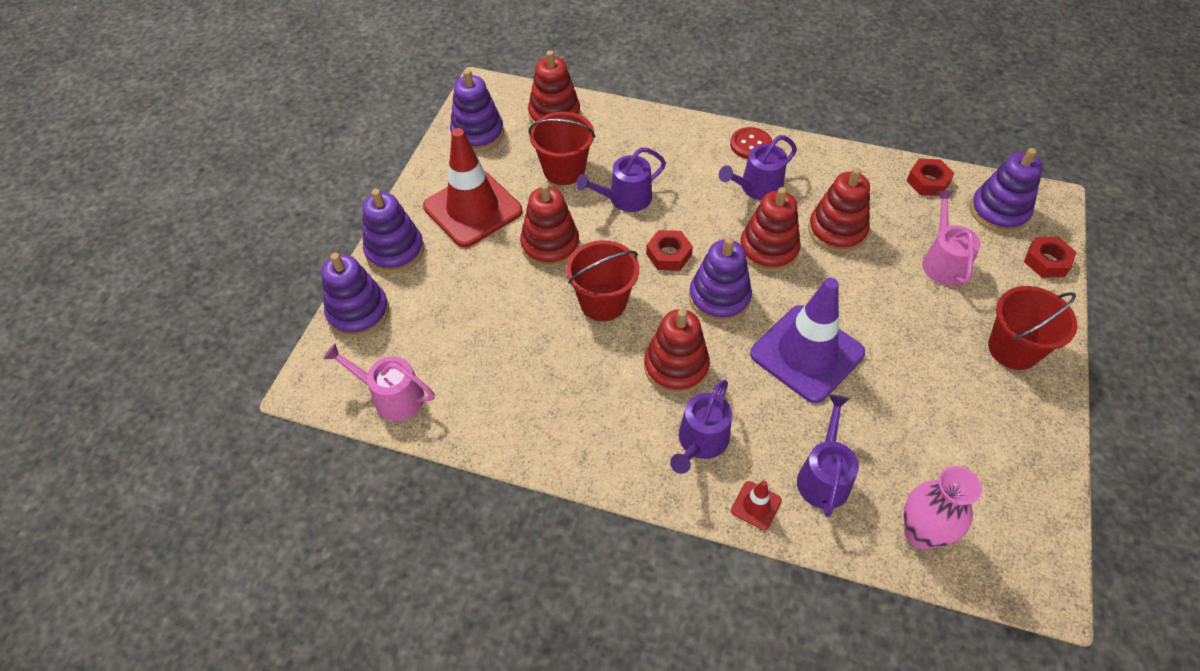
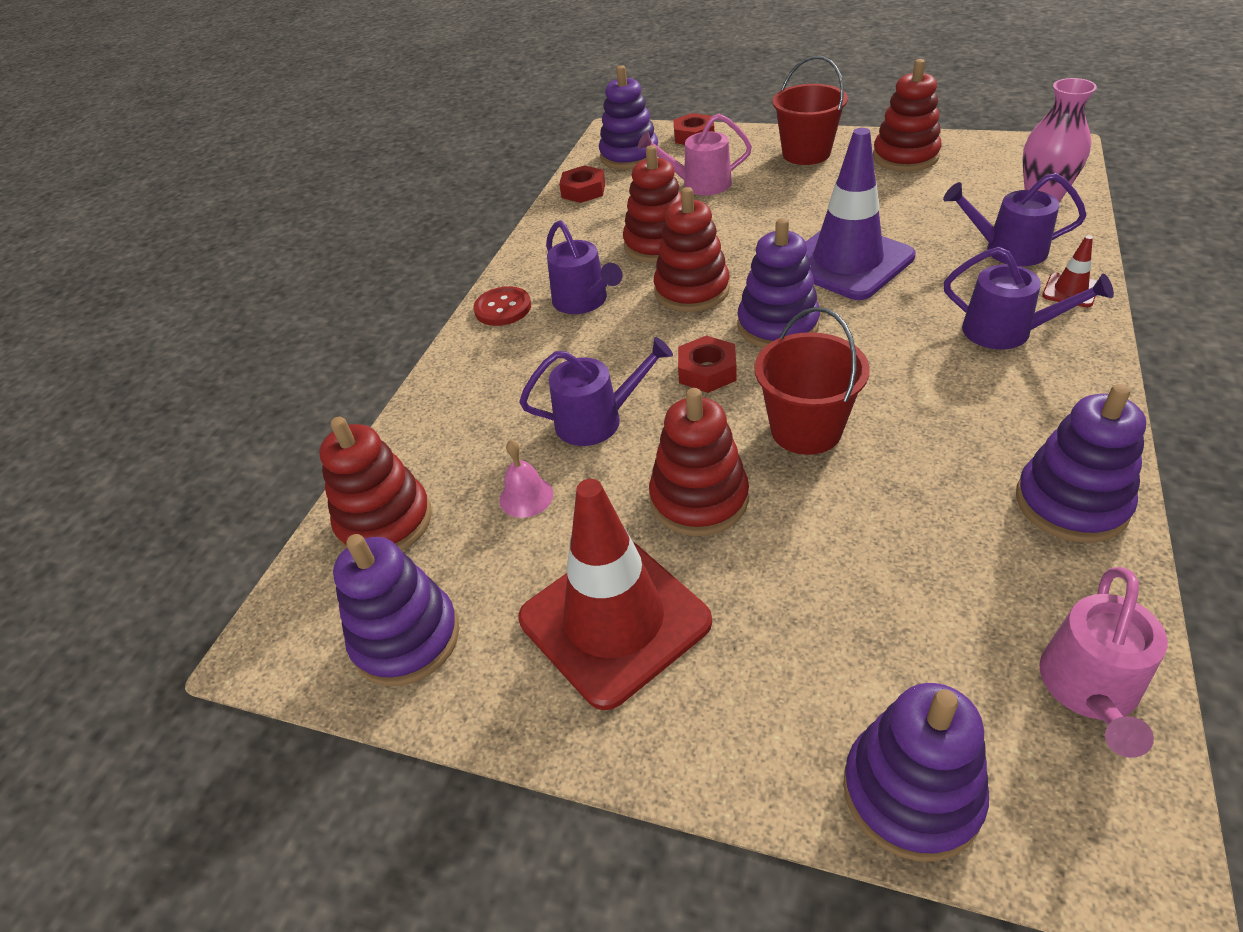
camera: 85 degrees left, 10 degrees down
(395, 251) = (732, 747): purple stacking toy -> purple stacking toy (1071, 503)
(564, 170) = (526, 496): red bucket -> pink bell
(625, 198) = (597, 420): purple watering can -> purple watering can turned 75 degrees counterclockwise
(676, 367) = (900, 356): red stacking toy -> red stacking toy (905, 157)

